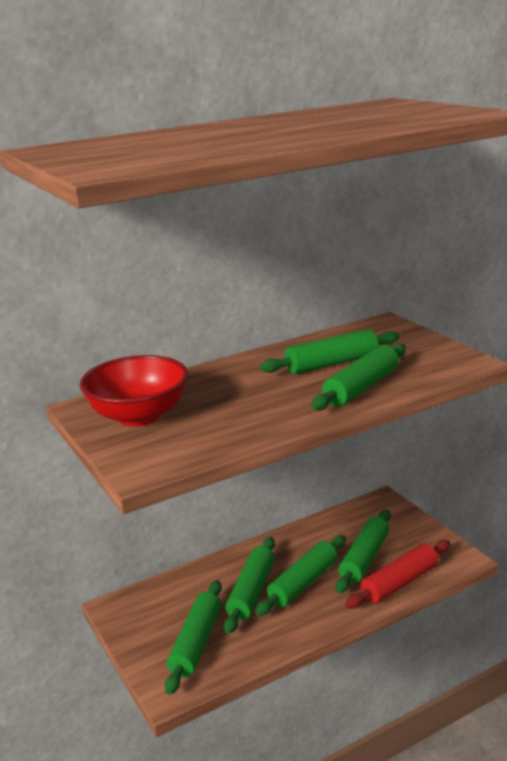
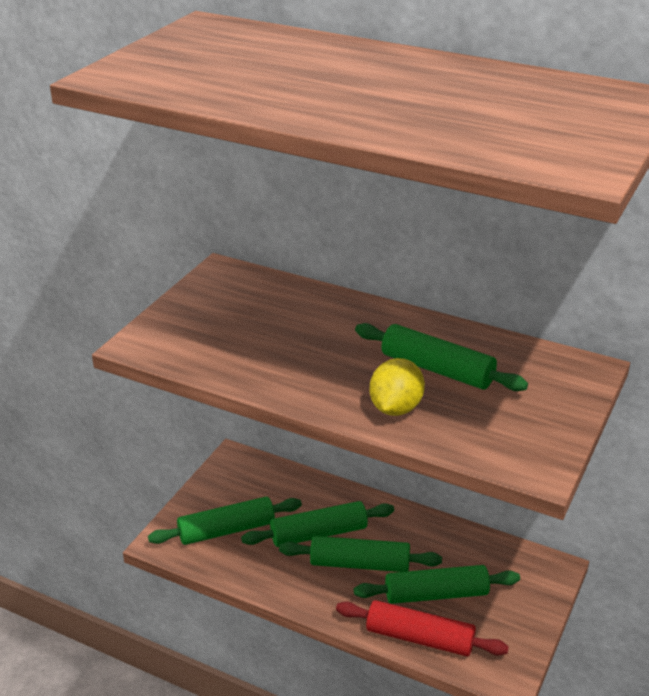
camera: 55 degrees right, 10 degrees up
(139, 416) = (228, 304): red bowl -> none
(361, 388) = (395, 408): green rolling pin -> yellow lemon

